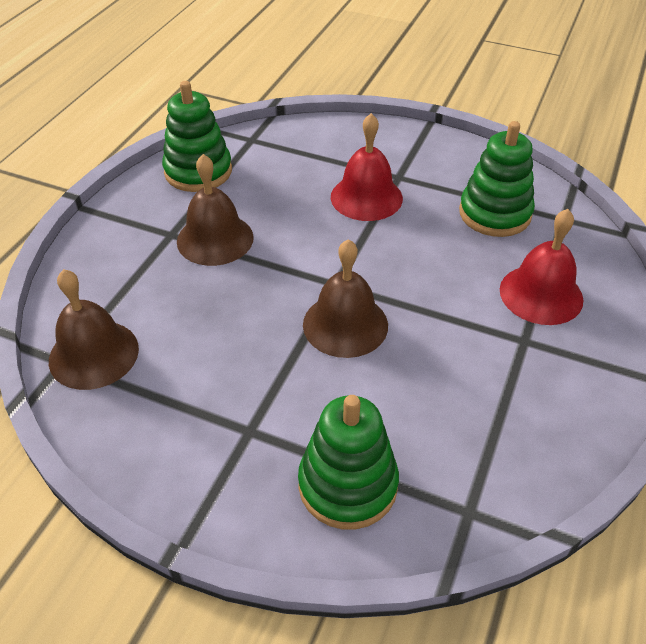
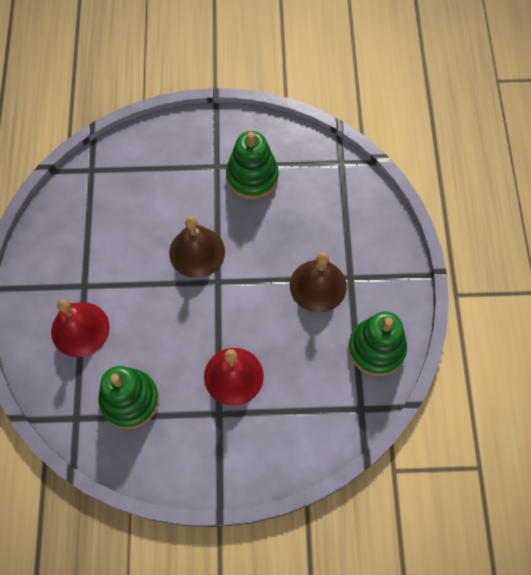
camera: 155 degrees right, 20 degrees up
(94, 354) = (328, 173): brown bell -> none
(348, 485) = (154, 159): green stacking toy -> green stacking toy (252, 176)

